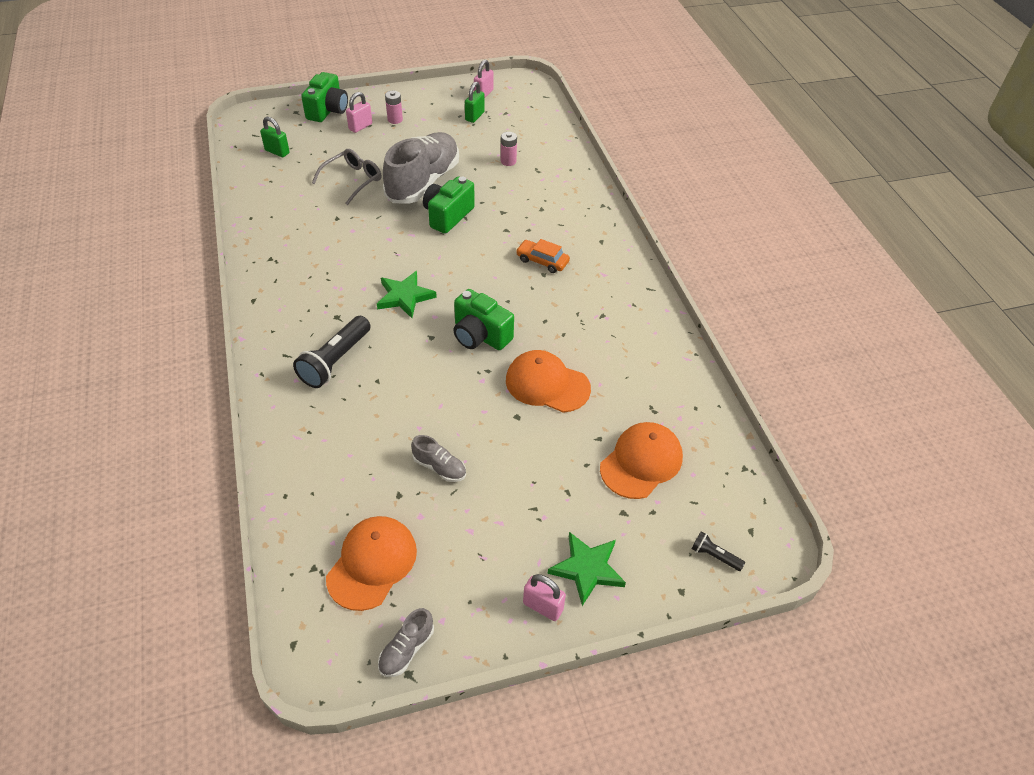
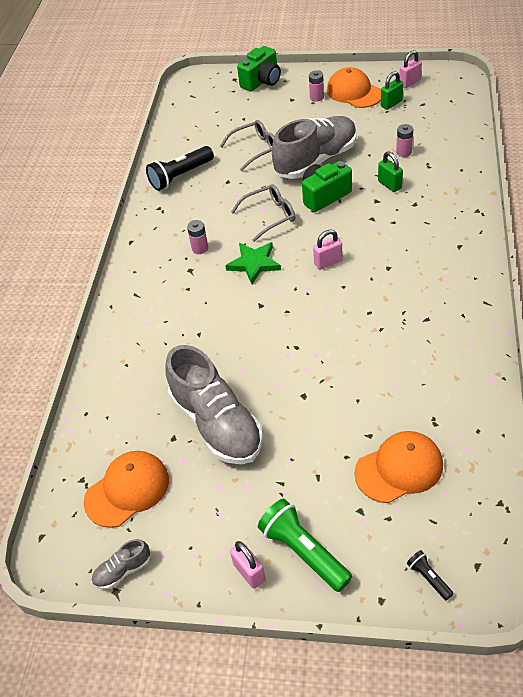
camera: 30 degrees right, 0 degrees up
(277, 152) = (204, 113): green padlock -> green padlock (389, 185)
(335, 361) = (172, 309): black flashlight -> black flashlight (180, 176)
(337, 292) = (200, 248): none -> pink battery
(360, 127) = (283, 100): pink padlock -> pink padlock (328, 262)
(399, 245) = (269, 216): none -> grey glasses
(439, 467) = (217, 423): grey shoe -> grey shoe, size x2.35
(480, 335) = (304, 313): green camera -> none
(542, 261) = (392, 255): orange car -> none
(547, 384) = (344, 372): orange cap -> orange cap (354, 92)
(587, 569) = (303, 552): green star -> green flashlight

